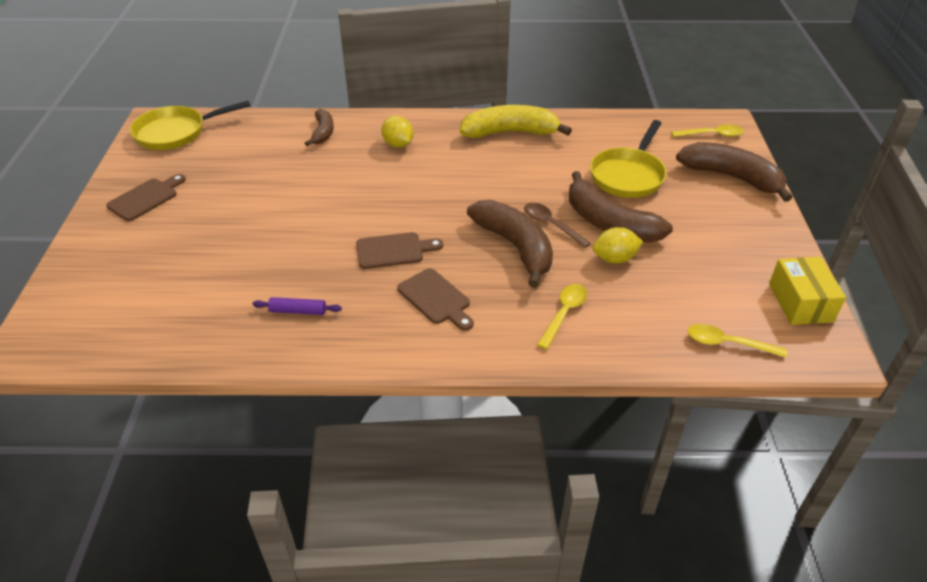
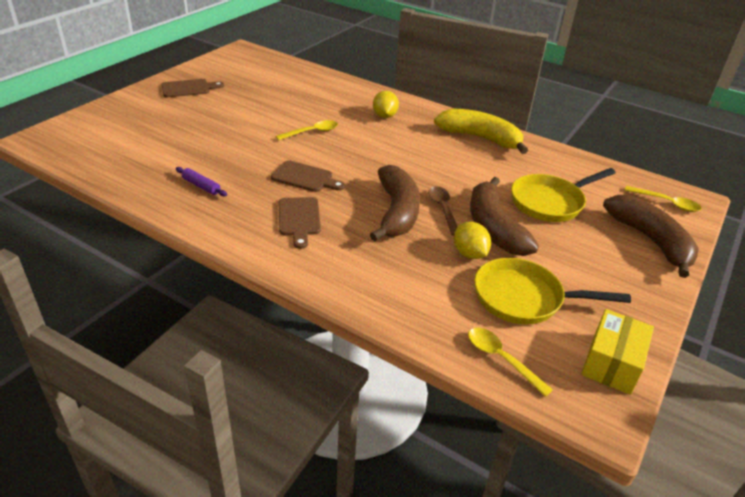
camera: 30 degrees right, 5 degrees down
(175, 133) = (247, 60): yellow pan -> yellow pan (523, 298)
(323, 133) = (340, 91): brown banana -> none
(564, 314) = (383, 271): yellow spoon -> yellow spoon (312, 132)
(614, 259) = (469, 253): yellow lemon -> yellow lemon turned 45 degrees clockwise

